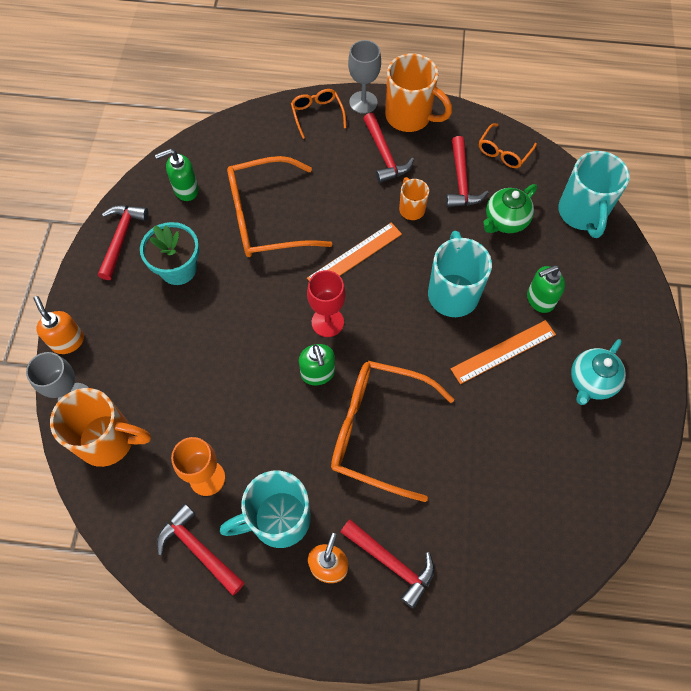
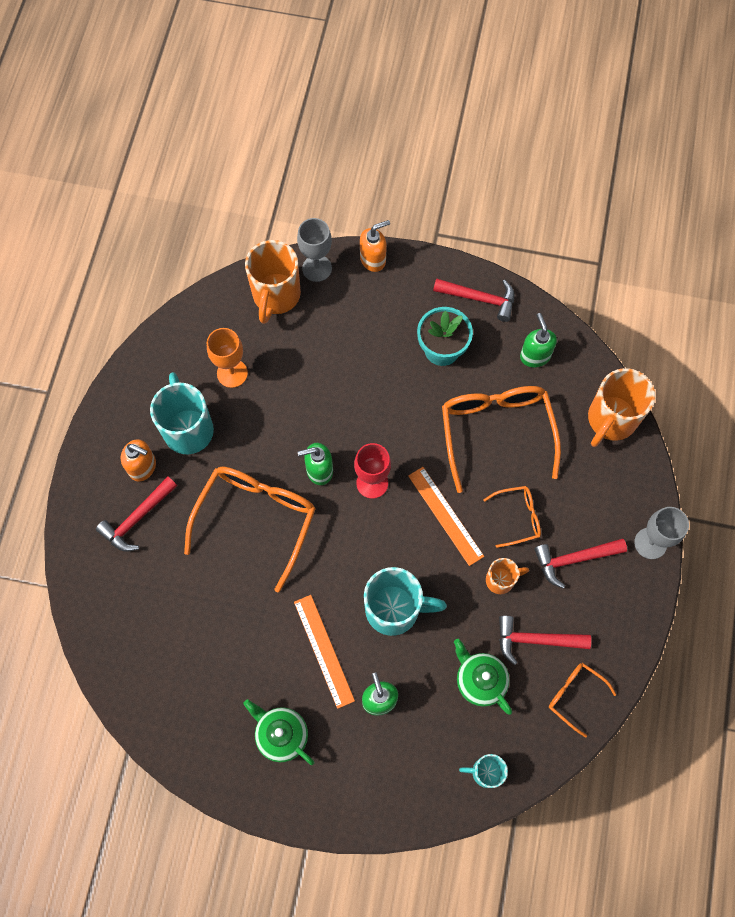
camera: 95 degrees right, 5 degrees up
(198, 549) = (173, 366): red hammer -> none
(317, 114) = (633, 491): orange glasses -> orange glasses (518, 517)
(410, 117) = (628, 594): orange mug -> orange mug (610, 420)
(582, 213) = (485, 772): turquoise mug -> turquoise mug, size x0.54
(591, 382) = (281, 735): turquoise teapot -> green teapot

